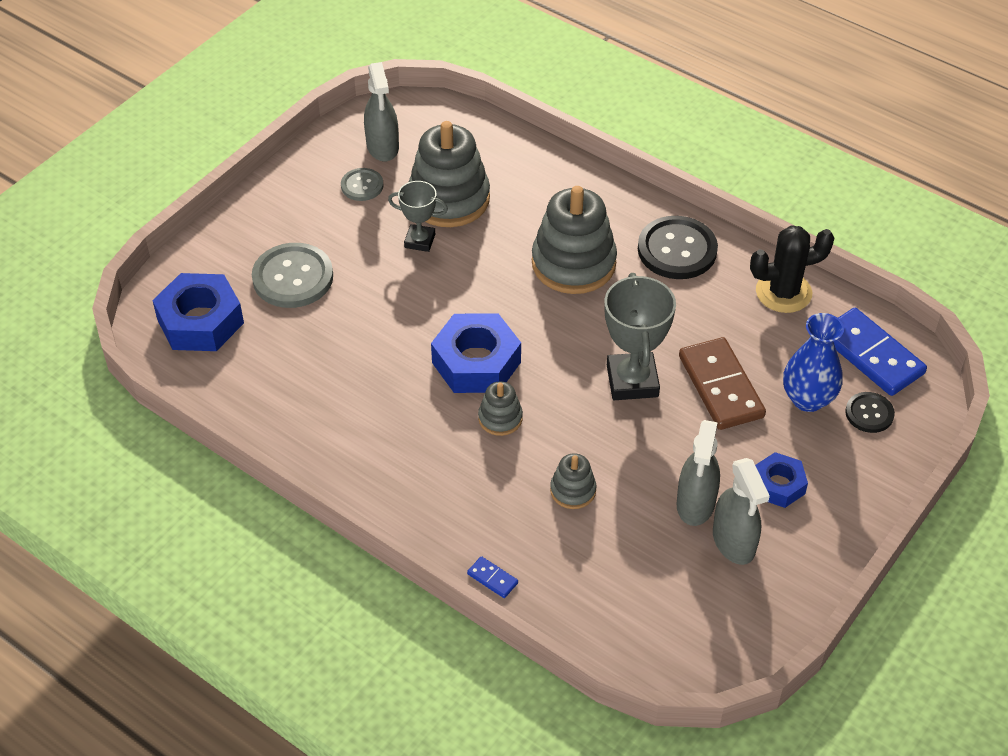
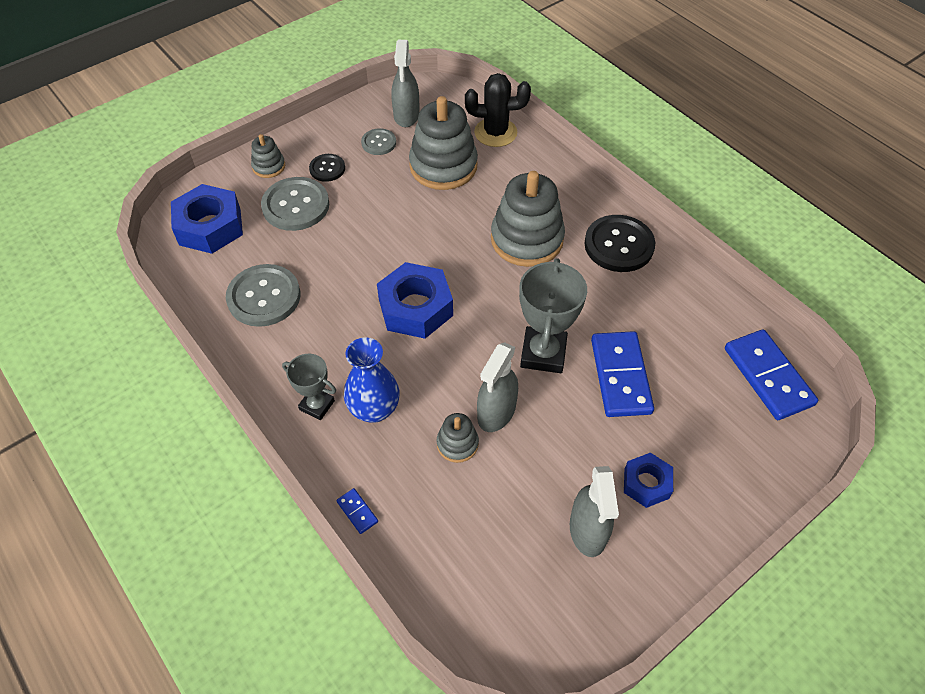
camera: 15 degrees right, 5 degrees up
(299, 386) = (264, 297): none -> grey button
(420, 241) = (407, 195): grey trophy -> grey trophy (317, 405)
(500, 418) = (418, 362): grey stacking toy -> grey stacking toy (269, 166)
(695, 504) = (563, 483): grey spray bottle -> grey spray bottle (496, 412)
(721, 386) = (621, 376): brown domino -> blue domino
(783, 292) = (702, 301): black cactus -> black cactus (495, 132)
(807, 399) = (697, 405): blue vase -> blue vase (374, 409)
(869, 413) = (751, 432): black button -> black button (327, 168)

